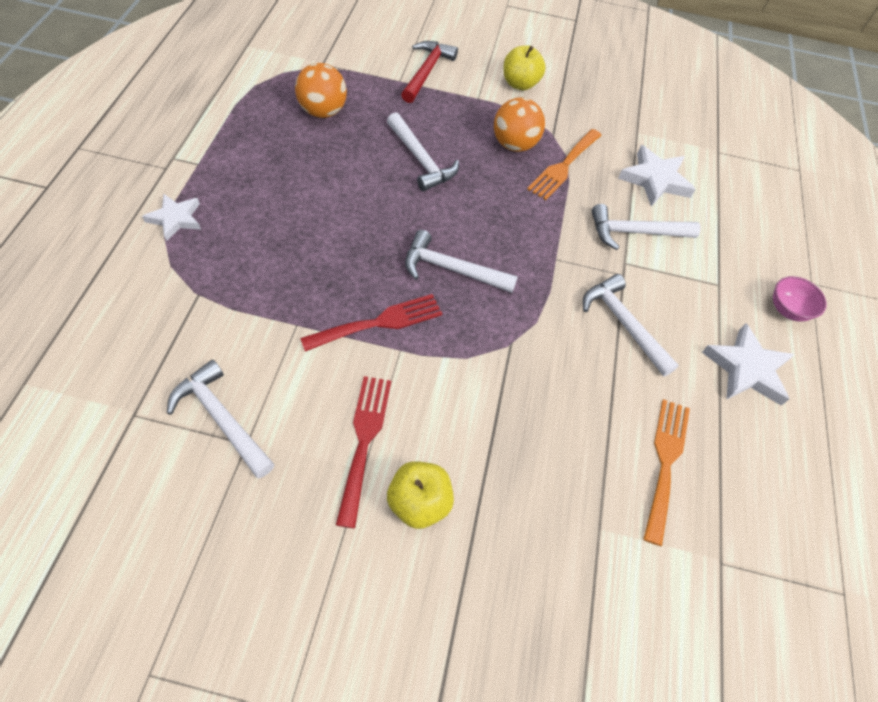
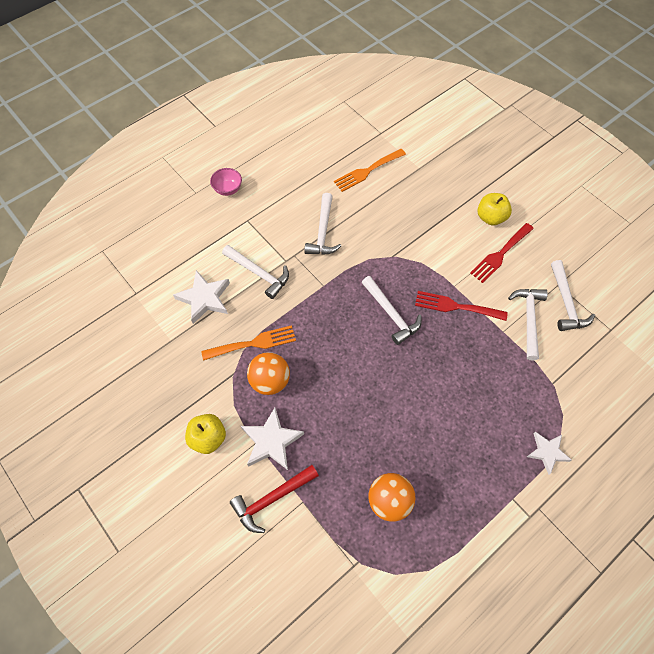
camera: 135 degrees left, 5 degrees up
(421, 160) = (348, 407): white hammer -> white hammer (529, 320)
(747, 369) = (284, 180): white star -> white star (271, 441)

